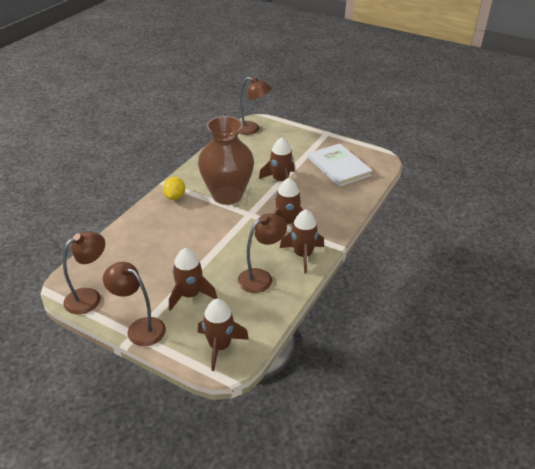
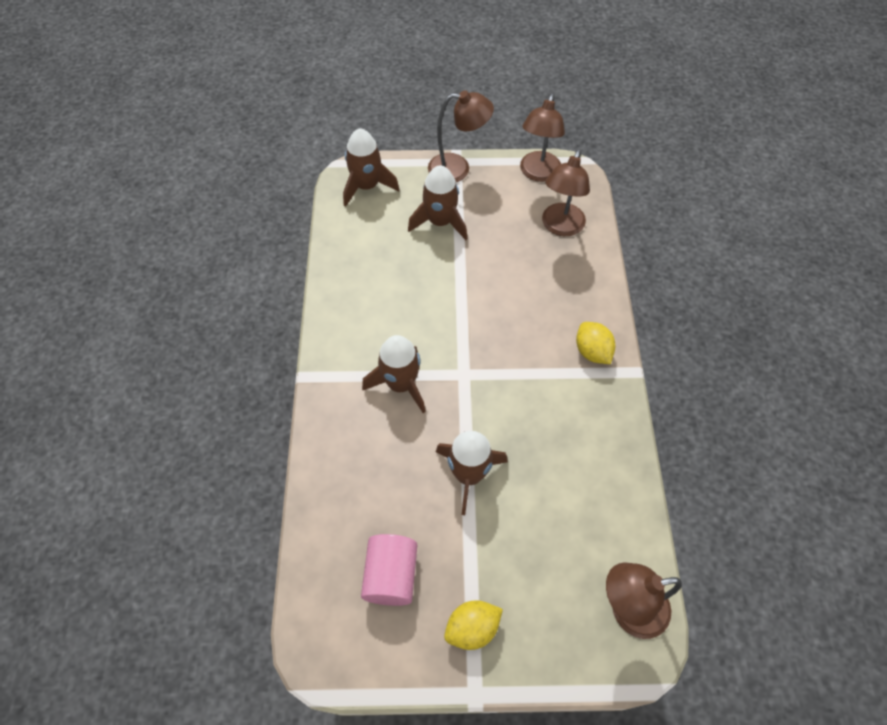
camera: 150 degrees right, 20 degrees up
(227, 195) = (523, 394): brown vase -> none
(261, 277) = (378, 280): brown lamp -> brown lamp (560, 227)
(303, 255) = (346, 337): brown rocket -> none
(315, 145) = (472, 628): none -> yellow lemon
(339, 167) = (391, 575): white book -> pink cylinder

